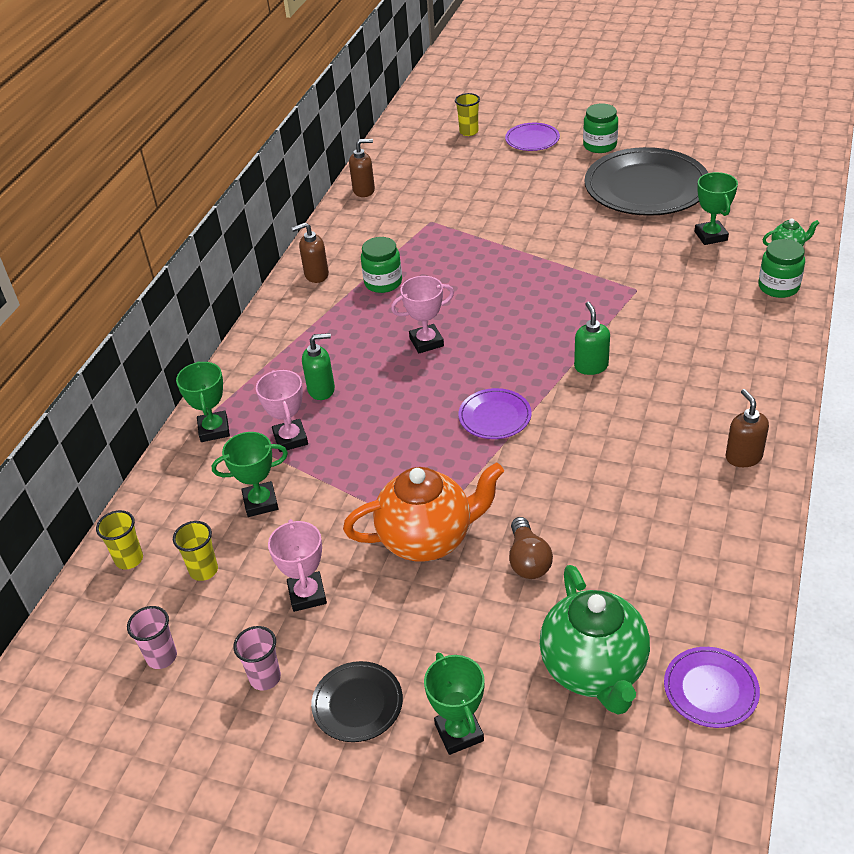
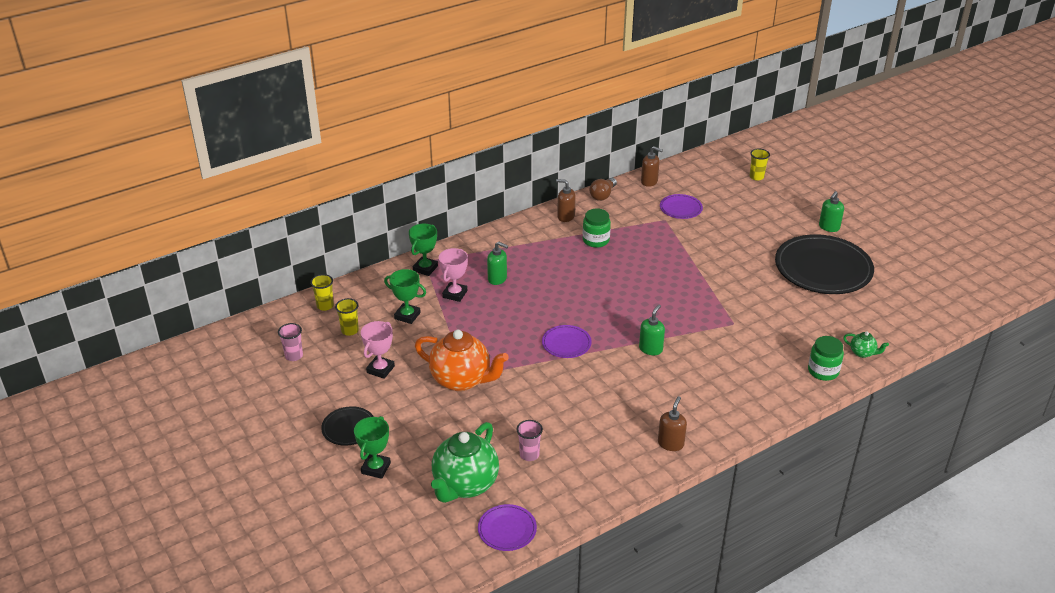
camera: 35 degrees right, 5 degrees down
(265, 678) = (324, 392): pink cup -> pink cup (529, 455)
(426, 342) = (579, 285): pink trophy -> none
(528, 560) = (496, 419): brown light bulb -> brown light bulb (603, 195)
(532, 139) = (790, 202): purple plate -> purple plate (680, 208)
(599, 145) = (829, 227): green jar -> green soap dispenser
(710, 236) = (823, 319): green trophy -> none

